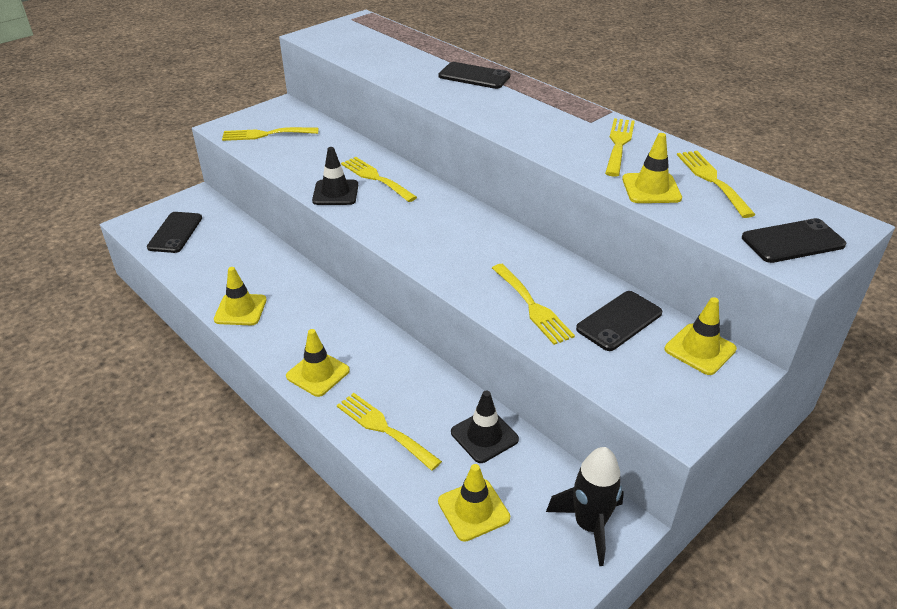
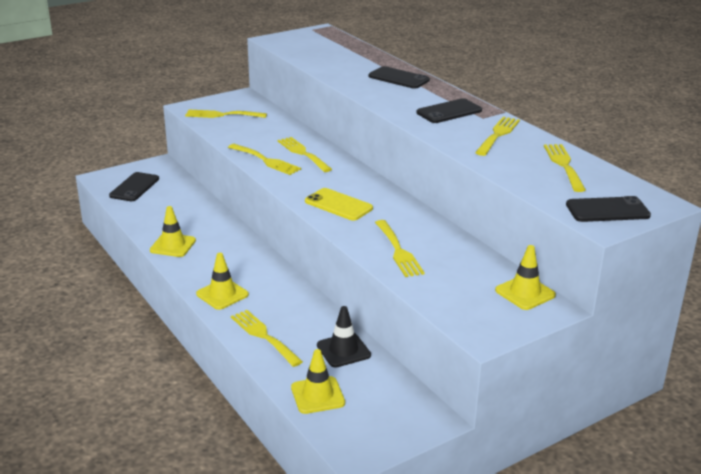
camera: 10 degrees right, 10 degrees down
(335, 193) = (266, 160): black traffic cone -> yellow fork
(440, 247) = (338, 205): none -> yellow phone
(589, 525) = (407, 417): black rocket -> none
(619, 321) = (466, 268): black phone -> black phone (449, 112)
(651, 189) = (509, 166): yellow traffic cone -> none

